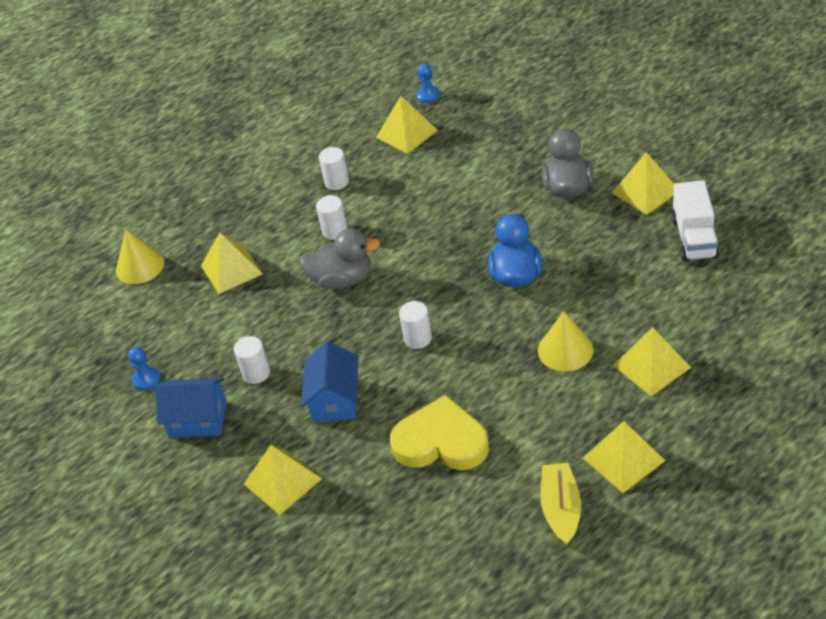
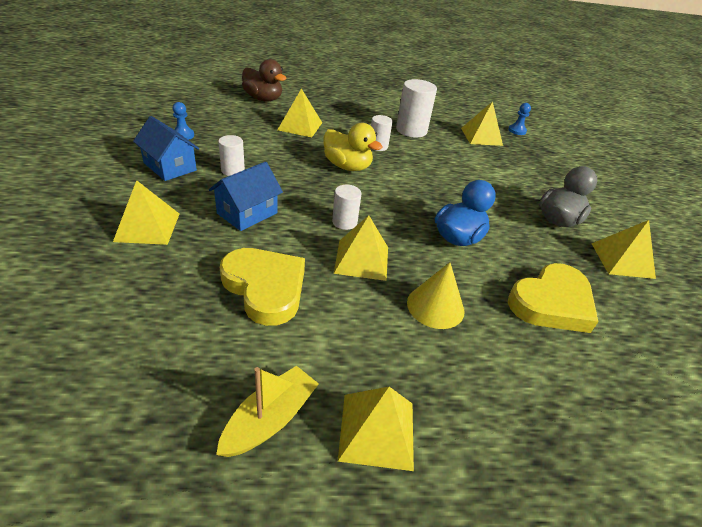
camera: 30 degrees right, 5 degrees down
(140, 266) = (263, 99): yellow cone -> brown duck
(336, 182) = (411, 130): white cylinder -> white cylinder, size x1.70
(342, 280) = (347, 166): grey duck -> yellow duck
(633, 277) = (551, 303): none -> yellow heart
(651, 366) = (495, 377): yellow pyramid -> yellow pyramid (362, 259)
(694, 238) = (638, 316): white truck -> none

